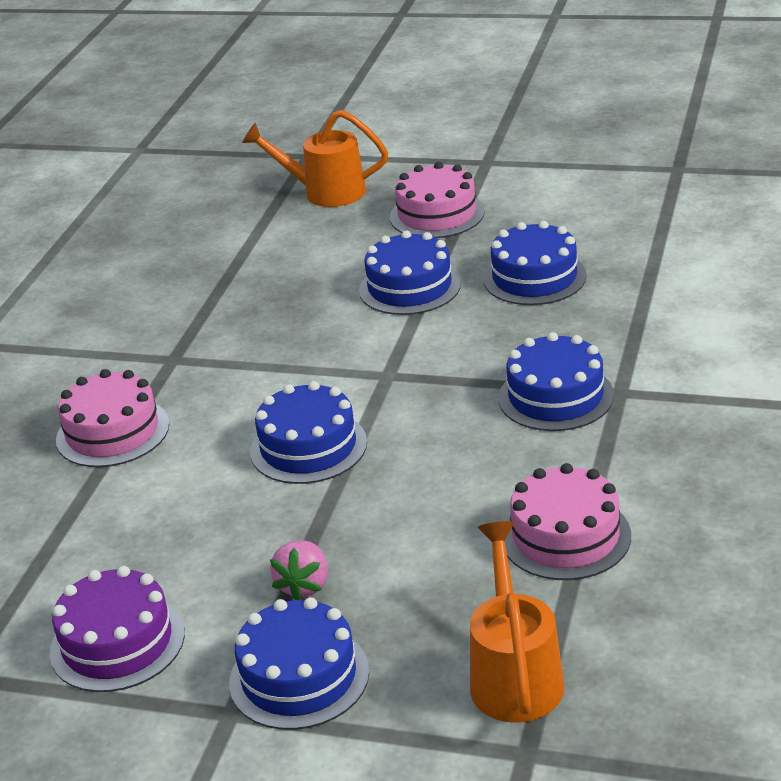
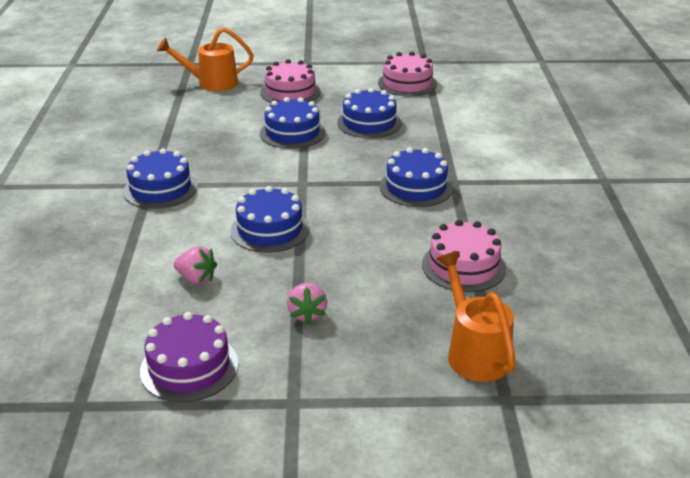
camera: 20 degrees left, 0 degrees up
(112, 432) = (126, 232): pink cake -> pink cake (407, 83)
(177, 513) = (196, 278): none -> pink strawberry
(299, 677) = (331, 372): blue cake -> blue cake (160, 189)

